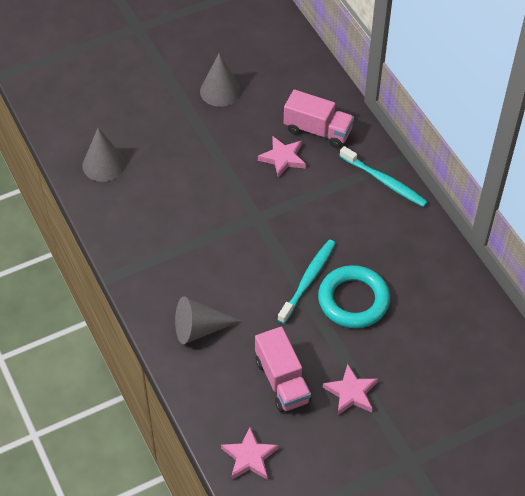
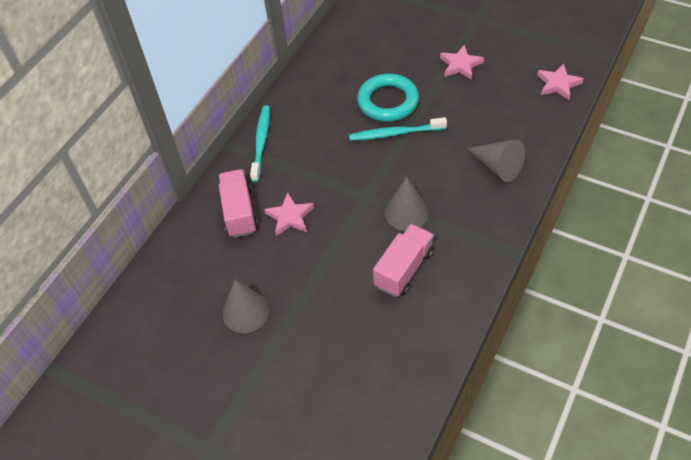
camera: 120 degrees left, 0 degrees up
(103, 164) = (410, 342): grey cone -> grey cone (406, 213)
(282, 381) = (489, 100): pink truck -> pink truck (404, 269)

